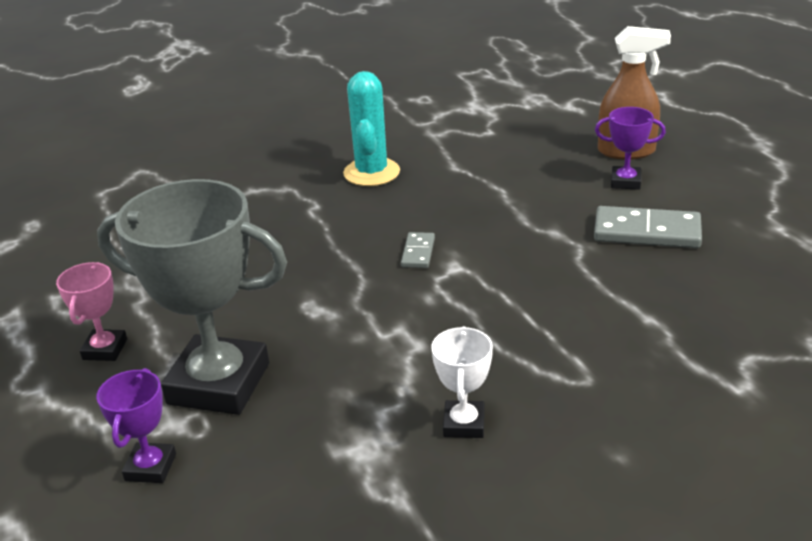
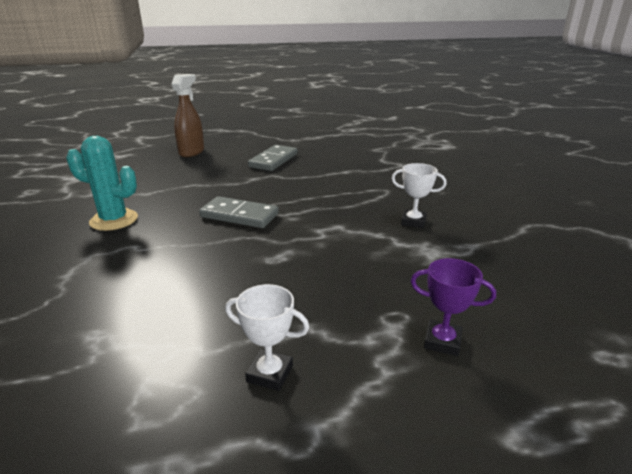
camera: 80 degrees left, 5 degrees down
(105, 349) = (270, 373): pink trophy -> white trophy
(219, 383) = (349, 304): grey trophy -> none
(418, 252) = (239, 215): grey domino -> grey domino, size x1.87
(625, 182) = (222, 157): purple trophy -> none

